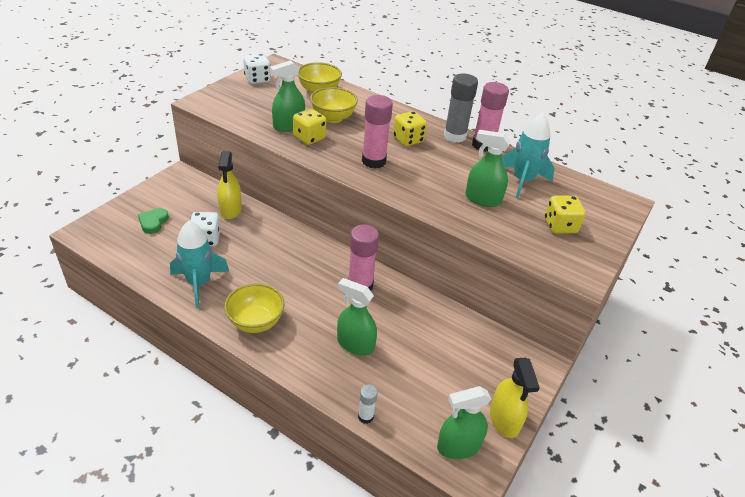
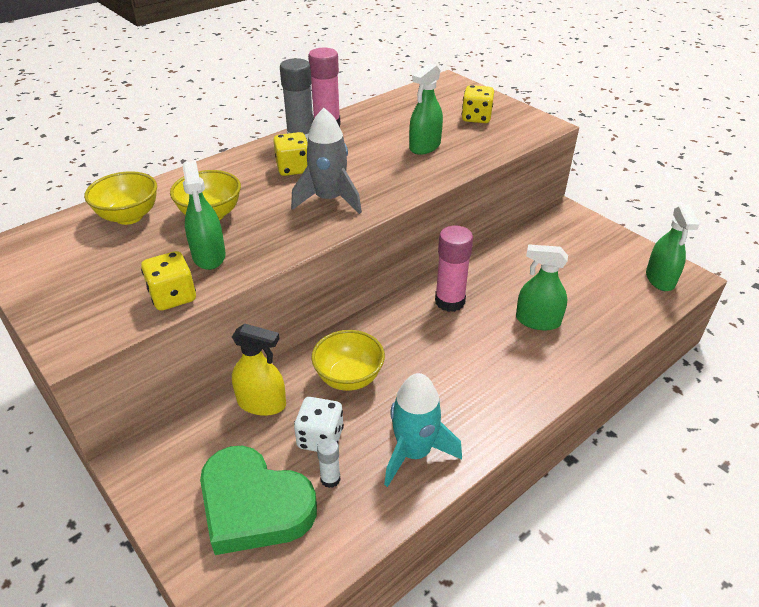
camera: 70 degrees left, 0 degrees up
(153, 222) = (254, 505): green heart -> green heart, size x2.18
(256, 322) = (496, 399): yellow bowl -> yellow bowl (349, 378)
(257, 79) = (44, 271): white dice -> none
(309, 138) = (251, 242): yellow dice -> yellow dice (173, 297)
(355, 344) = (537, 321): green spray bottle -> green spray bottle turned 60 degrees clockwise
(365, 416) = (632, 330): white glue stick -> white glue stick (330, 479)
(373, 161) = (329, 200): pink glue stick -> grey rocket
(504, 419) = (630, 247): yellow spray bottle -> none
(522, 181) = (400, 119): turquoise rocket -> none

